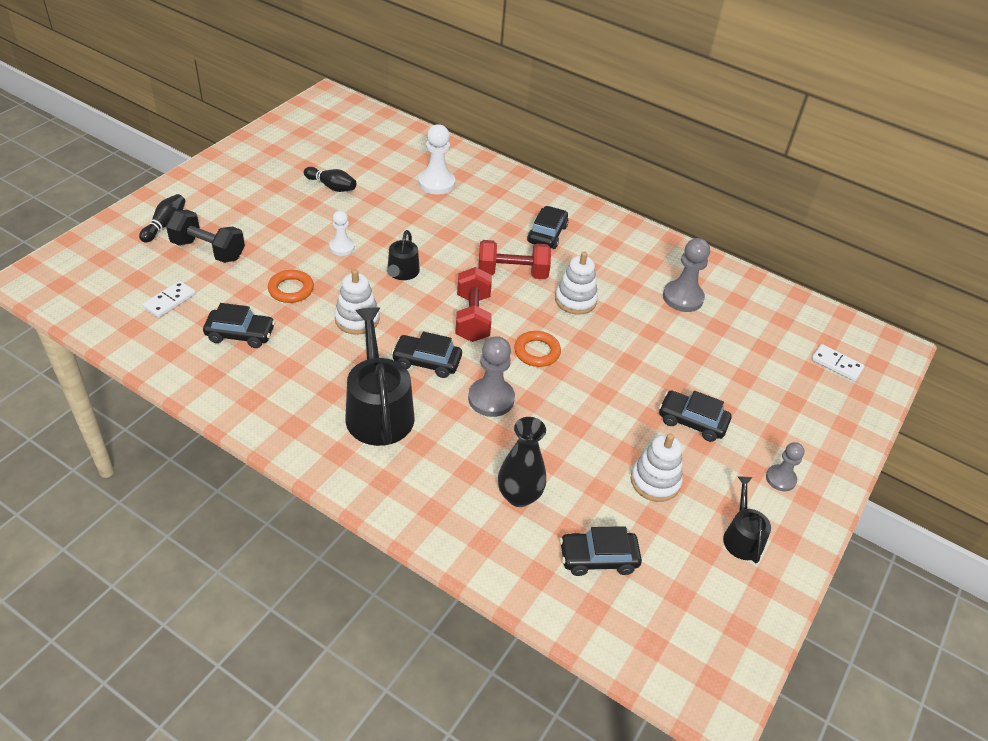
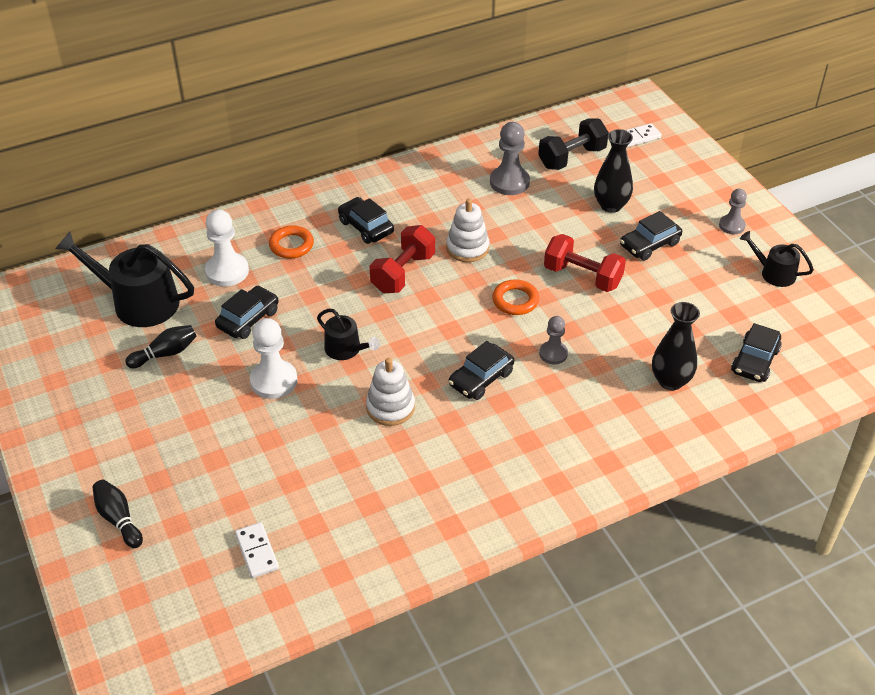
camera: 55 degrees left, 0 degrees up
(208, 250) = (194, 493): black dumbbell -> black dumbbell (571, 158)
(240, 334) = (351, 506): black car -> black car (248, 319)
(291, 289) = (310, 443): orange ring -> orange ring (291, 245)
(342, 247) = (274, 381): white pawn -> white pawn, size x1.62
(378, 410) = (521, 435): black watering can -> black watering can (138, 302)
(472, 318) = (444, 325): red dumbbell -> red dumbbell (582, 277)
(491, 399) = (553, 354): grey pawn -> grey pawn, size x0.62
(655, 481) = (698, 294): white stacking toy -> none
(719, 376) = (611, 205): none -> black vase

